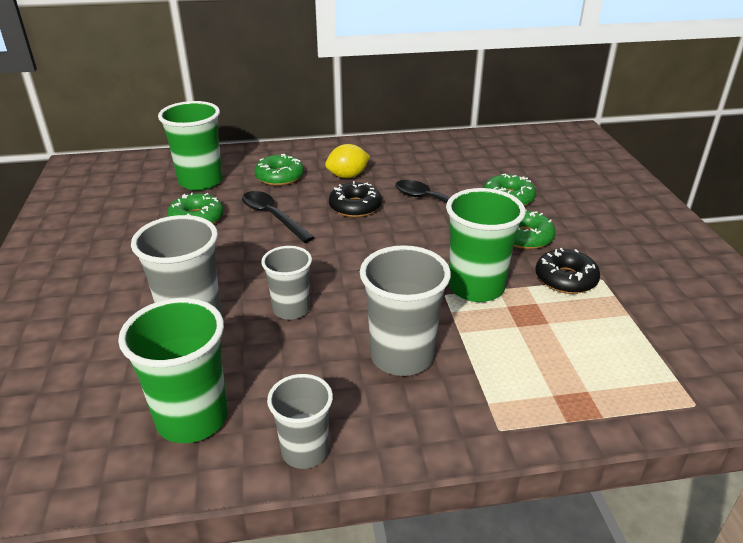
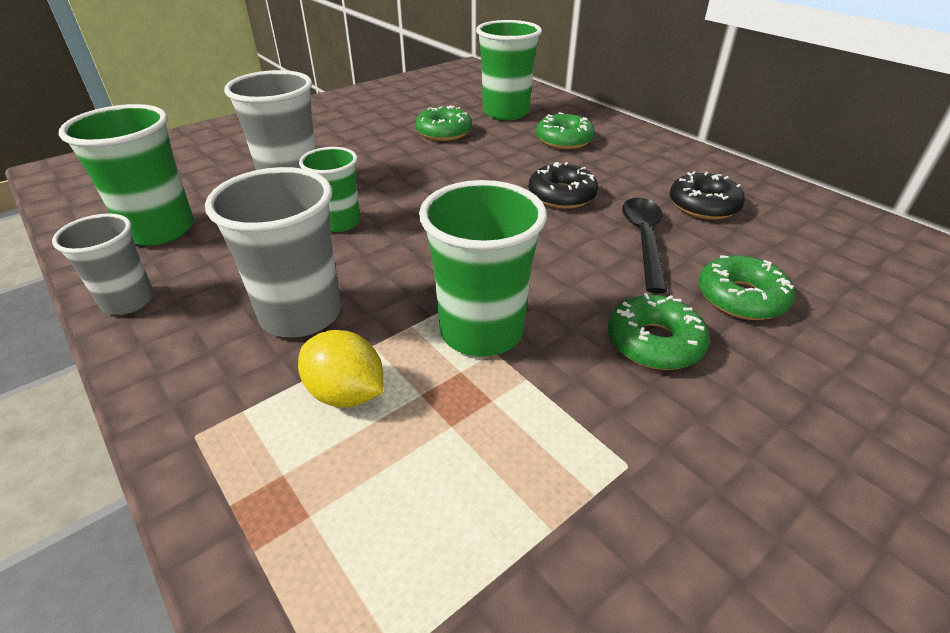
camera: 60 degrees right, 5 degrees up
(272, 216) = (488, 161): black spoon -> none
(291, 309) = (339, 222): grey cup -> green cup
(348, 176) = (619, 171): yellow lemon -> yellow lemon (346, 393)
(565, 279) = (584, 417): black donut -> black donut (703, 205)

